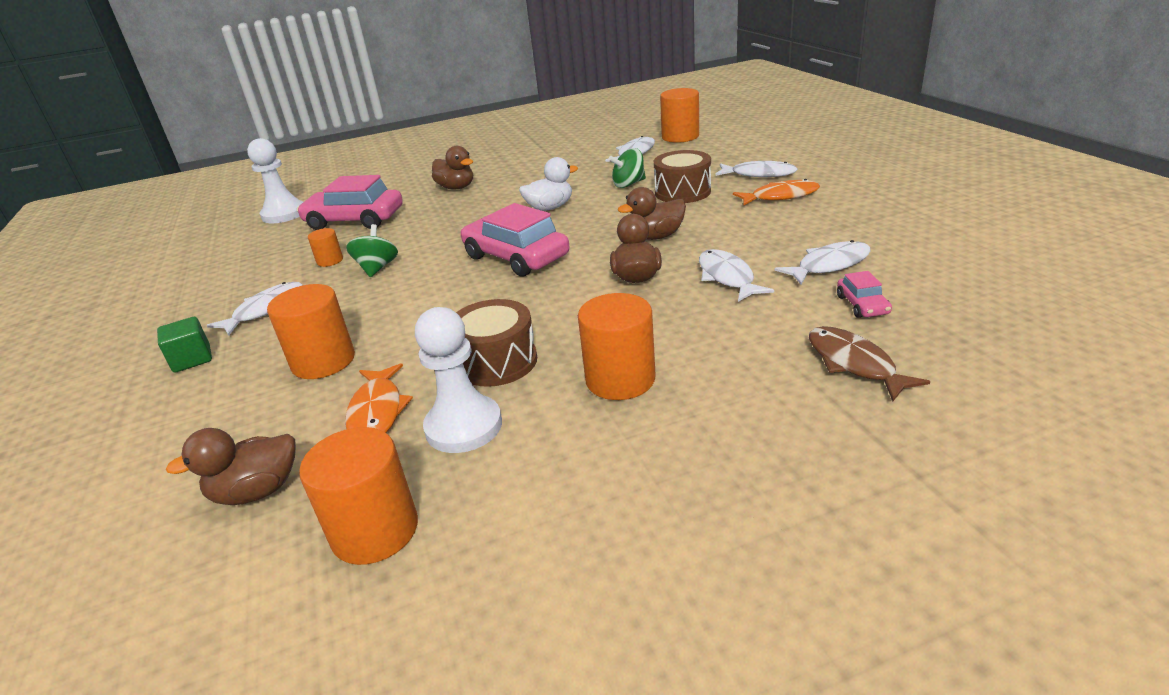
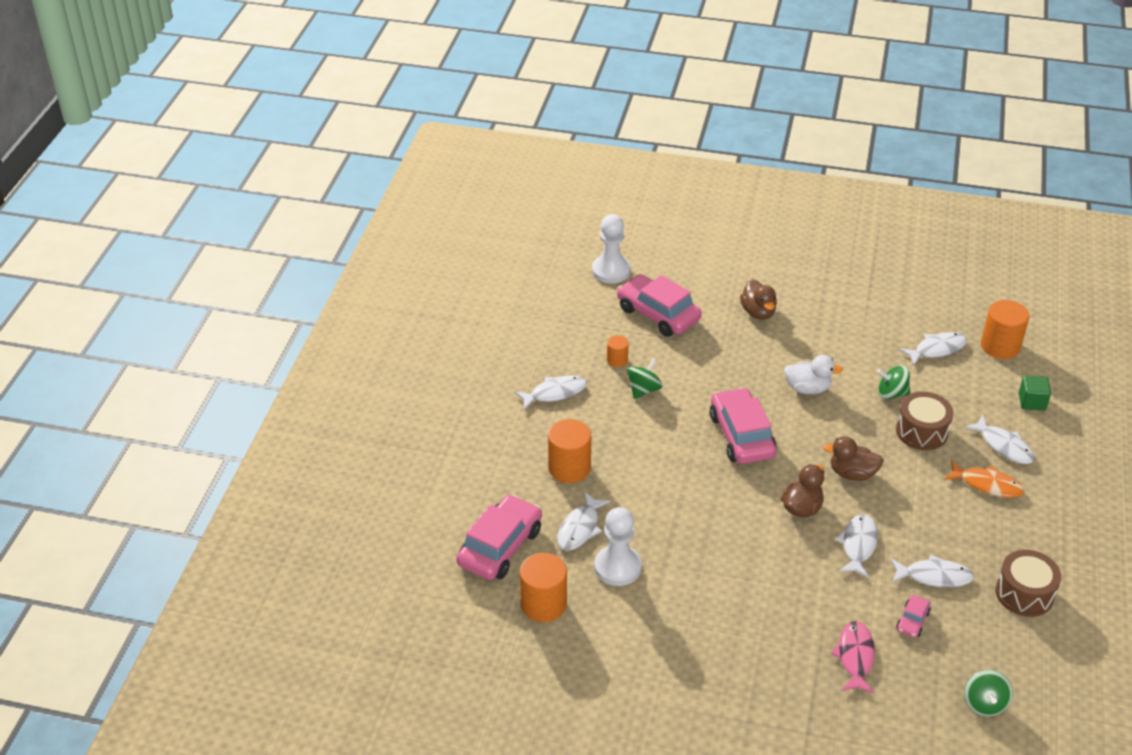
camera: 30 degrees right, 10 degrees up
(192, 359) = (497, 418): green cube -> green cube (1032, 402)
(257, 491) = (500, 547): brown duck -> pink car
(377, 411) = (580, 528): orange fish -> white fish
(497, 362) = (664, 530): brown drum -> brown drum (1024, 594)
(620, 379) = (720, 586): orange cylinder -> none
(854, 364) = (855, 657): brown fish -> pink fish
(1038, 332) = (984, 704): none -> green spinning top

